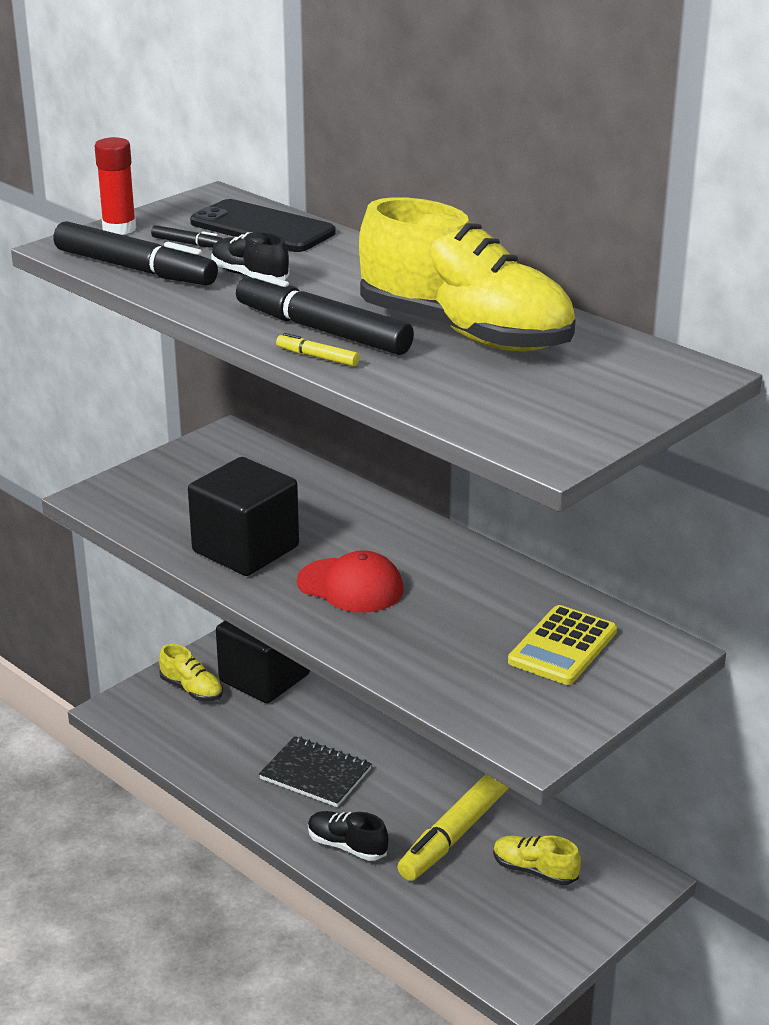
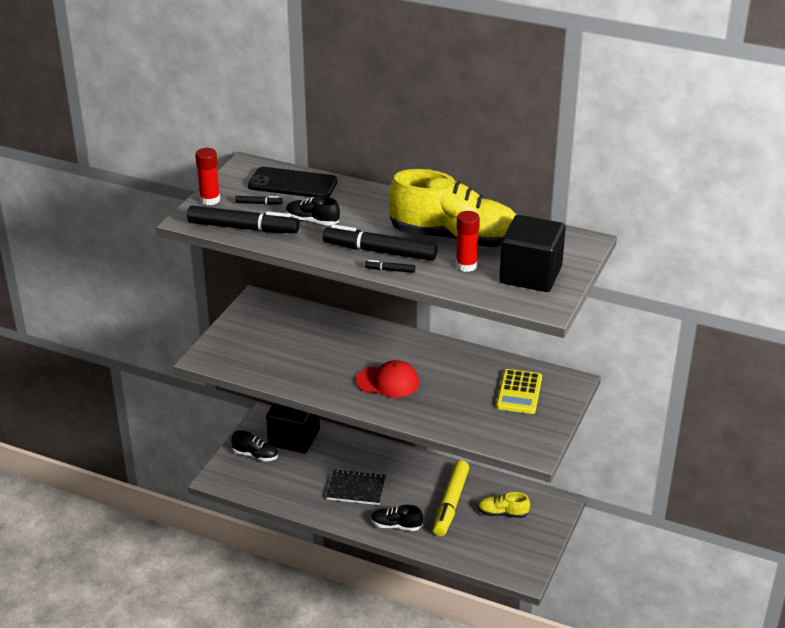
camera: 20 degrees left, 5 degrees up
(192, 689) = (255, 455): yellow shoe -> black shoe
(245, 549) = (315, 372): black cube -> black cube (530, 275)
(317, 357) = (390, 270): yellow marker -> black marker
(453, 372) = (466, 265): none -> red glue stick

